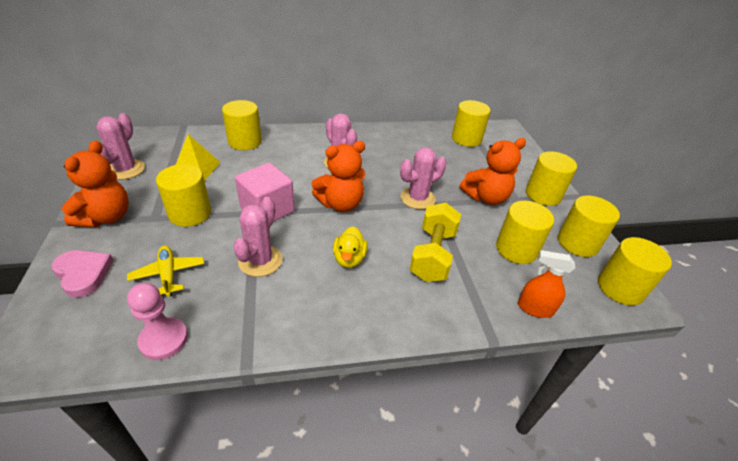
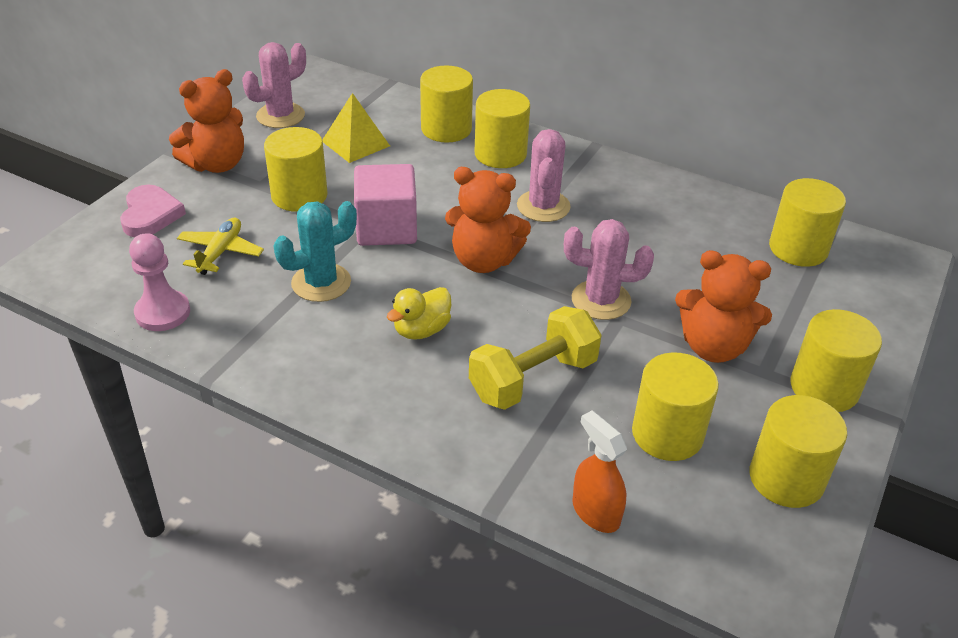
camera: 40 degrees right, 0 degrees up
(260, 261) = (321, 283): pink cactus -> turquoise cactus
(620, 288) = (771, 568): yellow cylinder -> yellow cylinder (500, 154)

